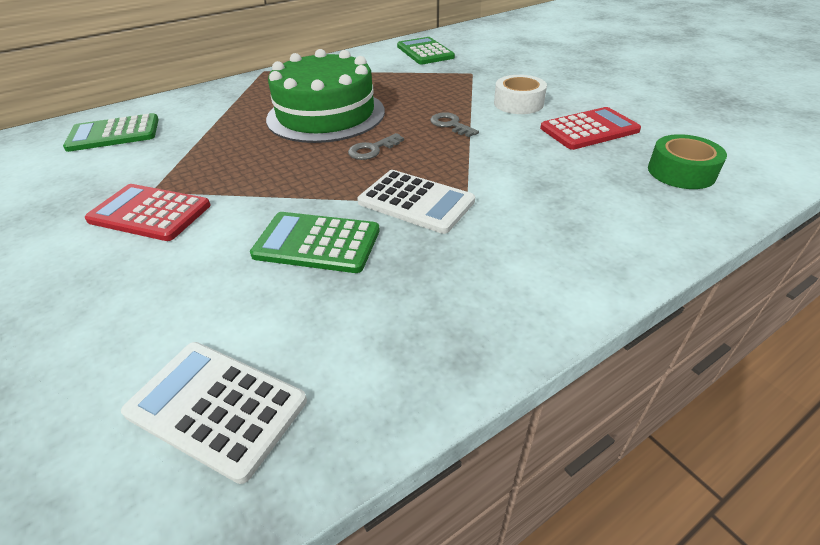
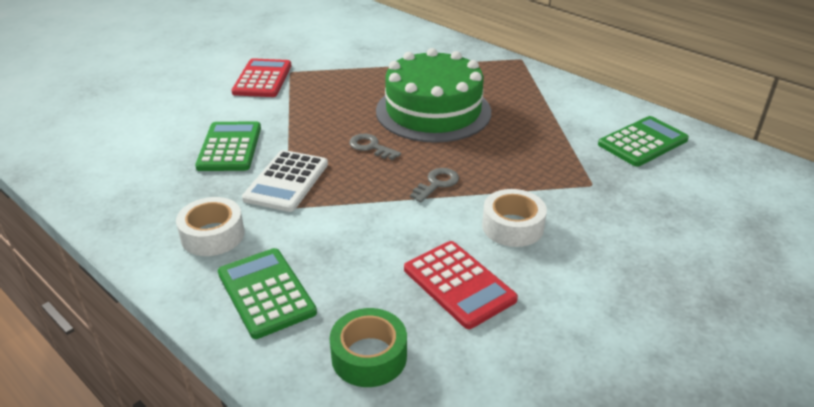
camera: 75 degrees right, 5 degrees down
(114, 134) = (367, 34): green calculator -> green calculator (266, 293)
(216, 407) = (92, 147): white calculator -> none
(509, 256) = (212, 235): none -> white tape

